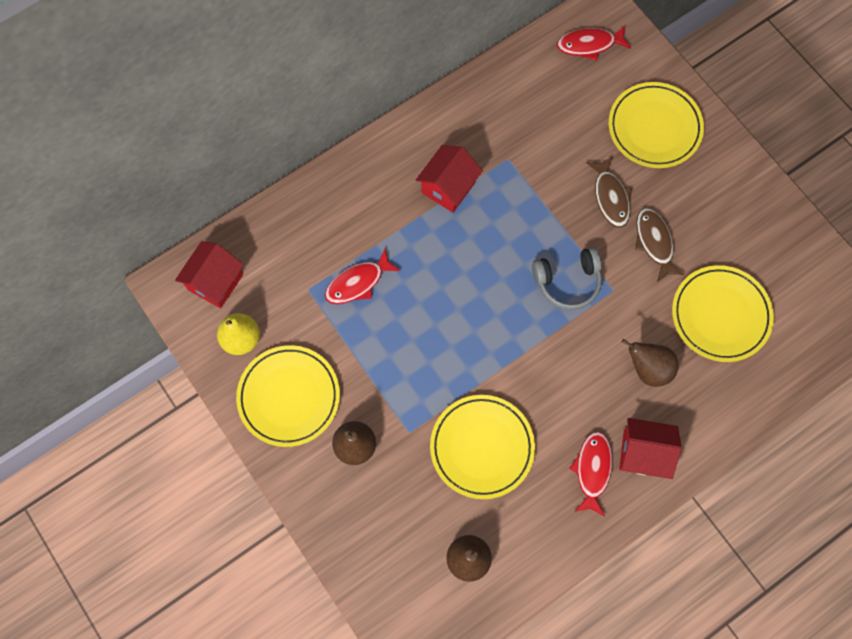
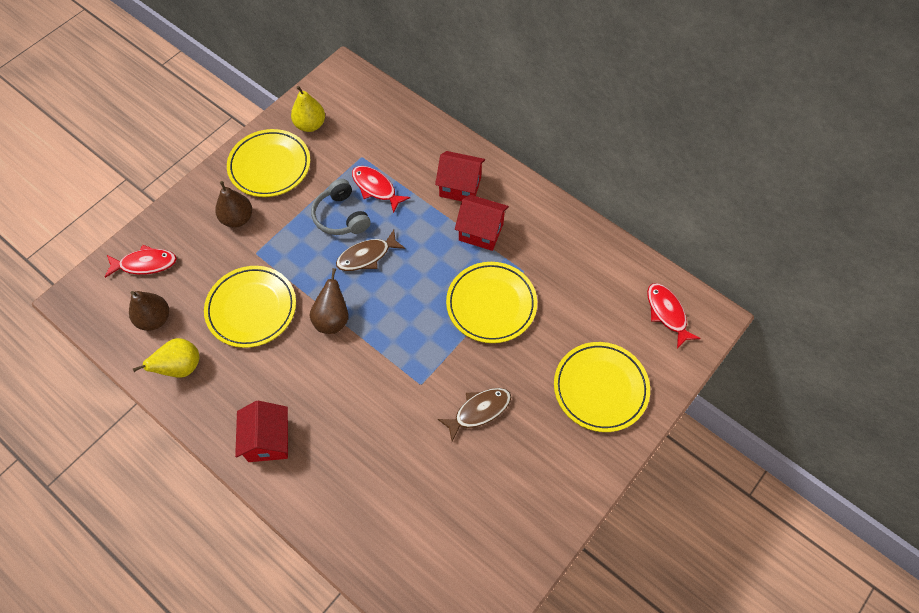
camera: 75 degrees right, 10 degrees down
(215, 282) = (352, 98): red house -> red house (460, 187)
(537, 535) = (181, 367): none -> yellow pear
(567, 282) = (418, 344): grey headphones -> grey headphones (341, 216)
(592, 470) = (245, 400): red fish -> red fish (145, 264)
(610, 197) = (514, 363): brown fish -> brown fish (367, 256)
(648, 368) = (350, 429): brown pear -> brown pear (332, 319)
(720, 315) = (420, 487): yellow plate -> yellow plate (491, 304)

